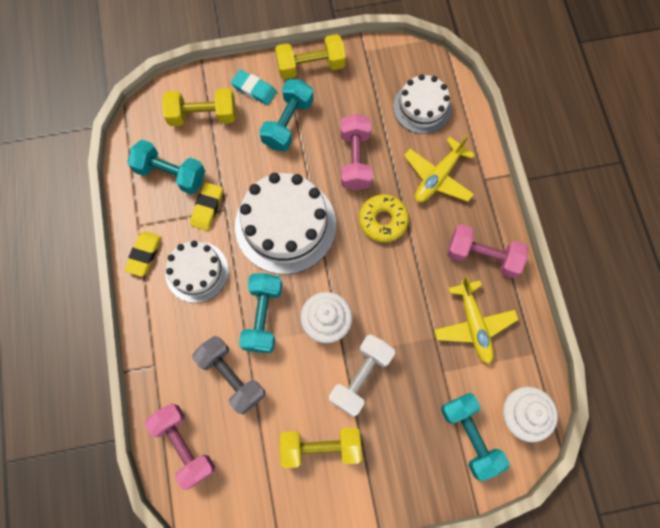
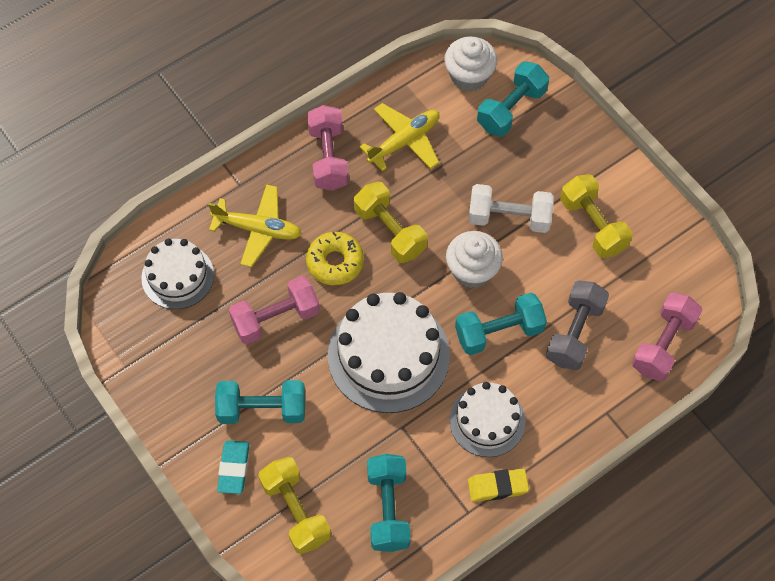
camera: 115 degrees left, 10 degrees down
(207, 208) = (409, 447): yellow eraser -> none
(311, 66) = (173, 418): yellow dumbbell -> yellow dumbbell (390, 231)

